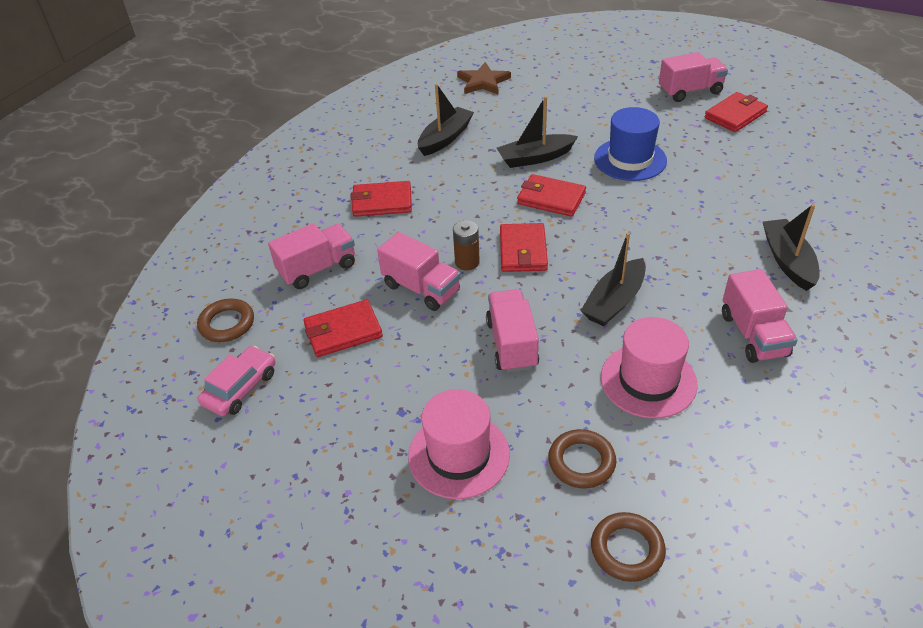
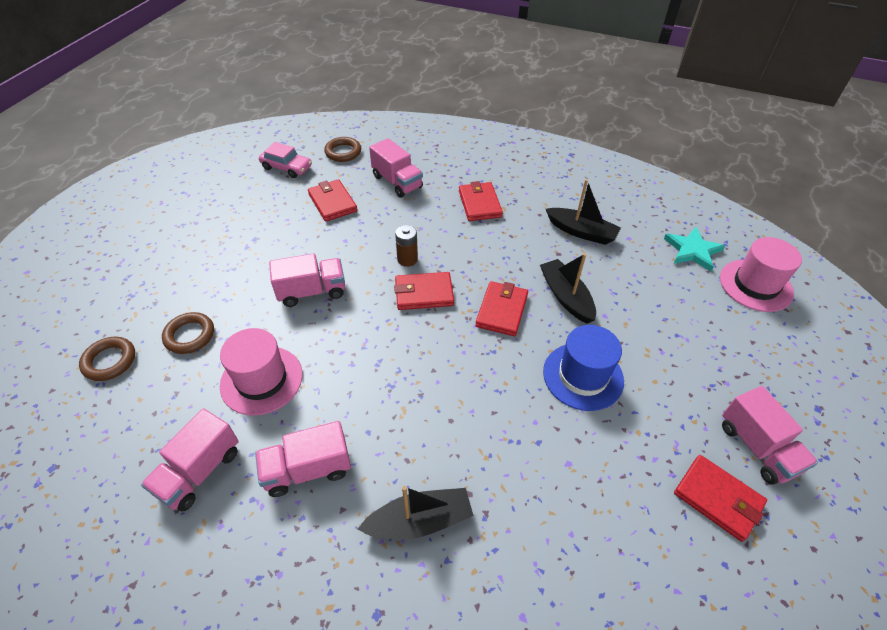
camera: 80 degrees right, 5 degrees up
(421, 288) = (376, 236): pink truck -> pink truck (199, 471)
(459, 455) = (211, 269): pink hat -> pink hat (755, 285)
(483, 82) = (692, 251): brown star -> turquoise star
(614, 301) = (358, 358): black boat -> none

